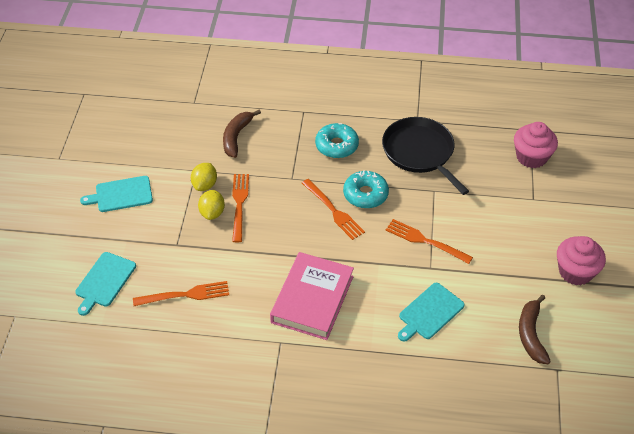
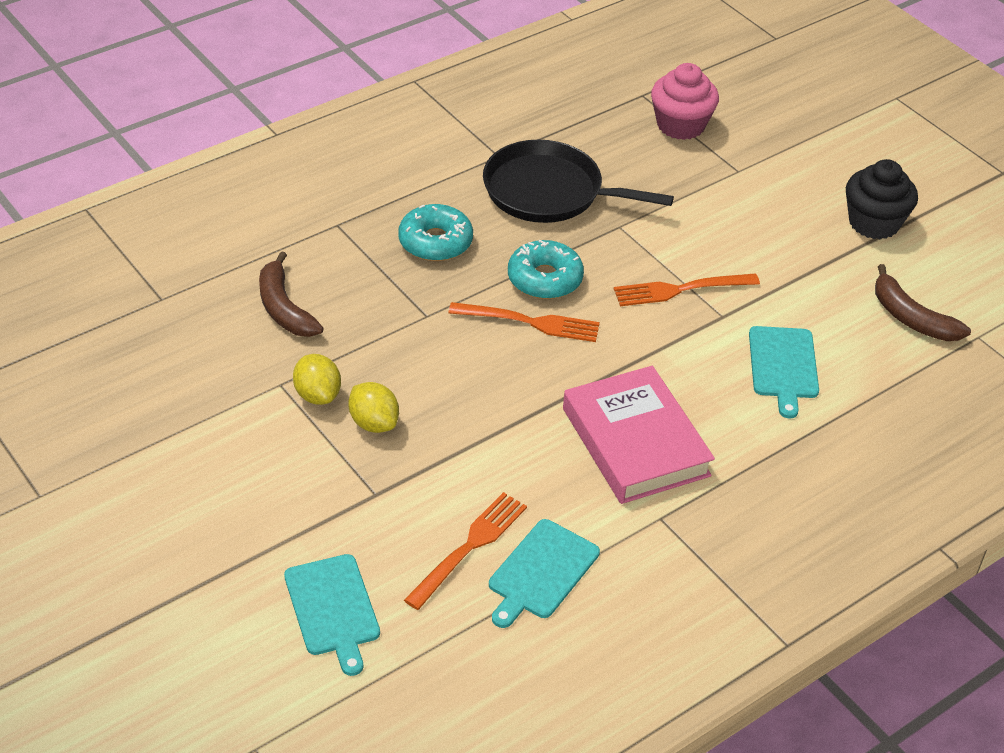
camera: 45 degrees left, 5 degrees down
(121, 194) = (208, 482): turquoise cutting board -> turquoise cutting board (541, 572)
(239, 204) = (398, 390): orange fork -> none
(575, 272) = (874, 223): pink cupcake -> black cupcake

